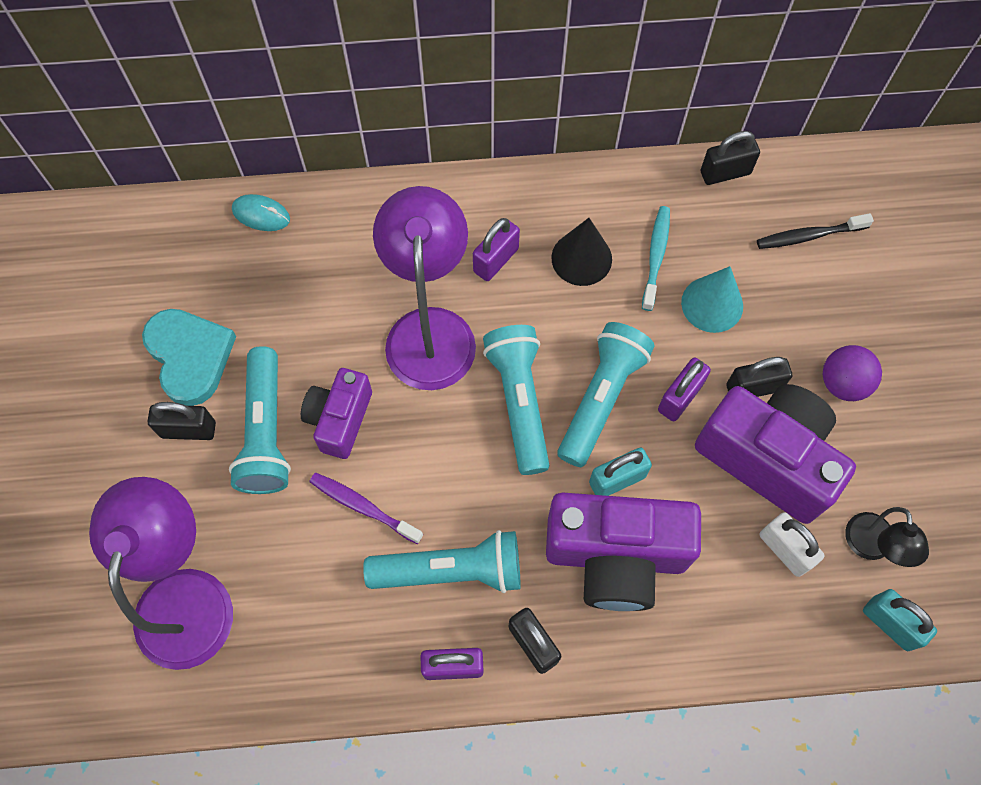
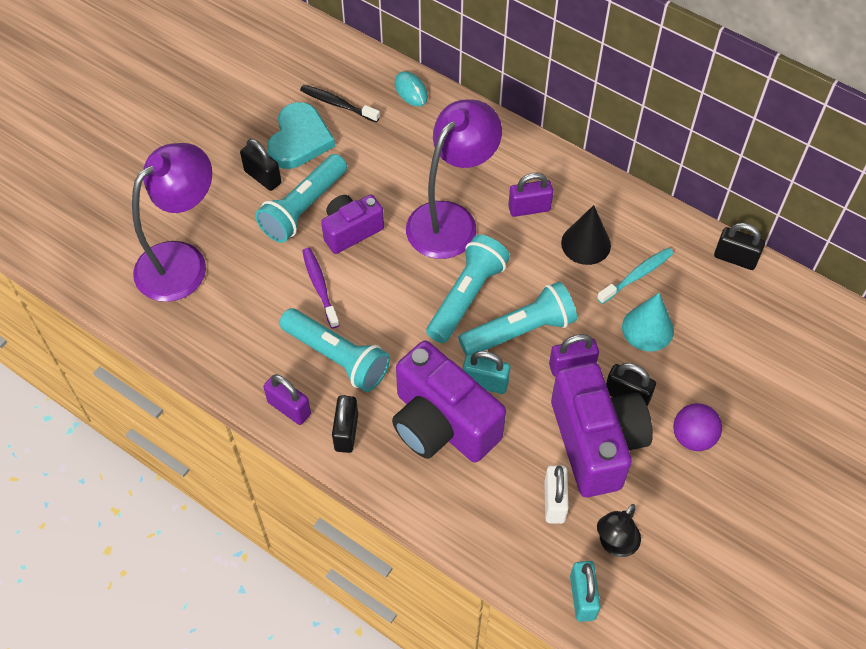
camera: 40 degrees right, 10 degrees down
(808, 236) = (758, 334): black toothbrush -> black toothbrush (337, 104)

